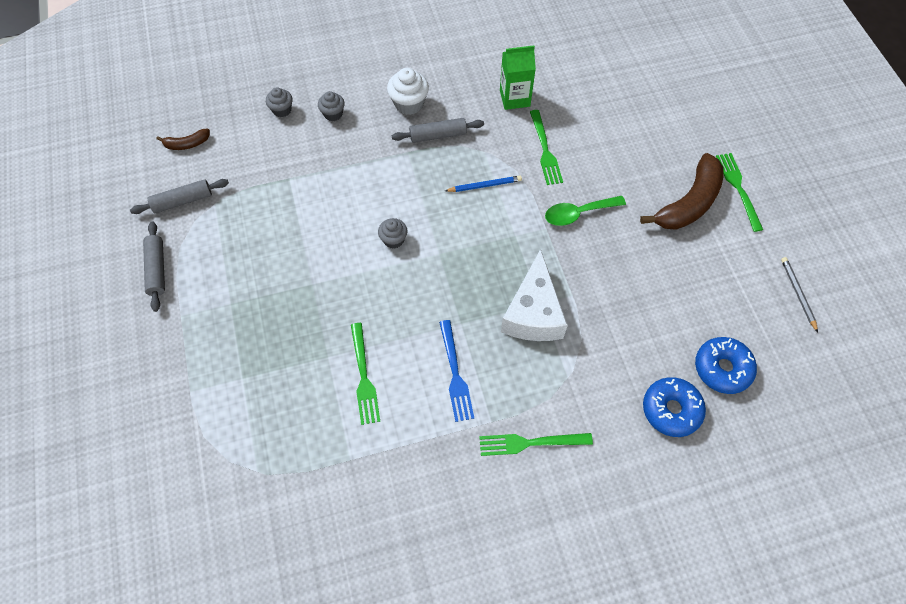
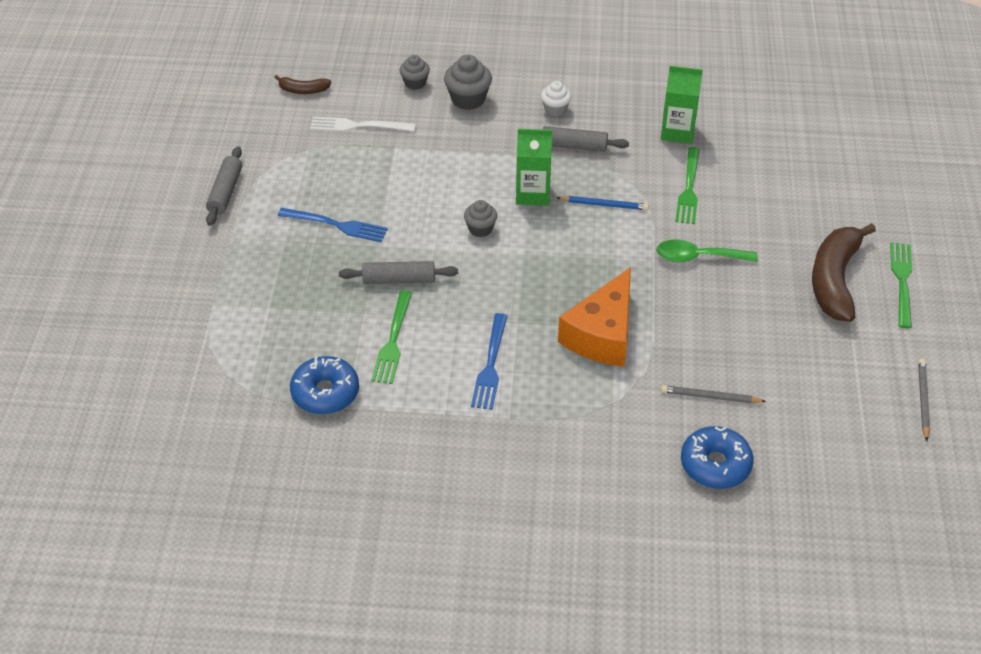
camera: 20 degrees right, 15 degrees down
(182, 201) = (277, 139): grey rolling pin -> grey rolling pin (399, 279)
(249, 167) = (358, 126): none -> white fork
(270, 273) = (337, 225): none -> blue fork
(333, 114) = (468, 99): grey cupcake -> grey cupcake, size x1.56
(409, 104) = (555, 109): white cupcake -> white cupcake, size x0.64
(423, 192) = (533, 194): none -> green carton
(530, 443) = (542, 448): green fork -> none
(533, 313) = (602, 334): white cheese -> orange cheese
(641, 345) = (710, 397): none -> grey pencil
(689, 203) = (834, 280): brown banana -> brown banana turned 135 degrees clockwise
(722, 368) = (794, 444): blue donut -> blue donut (325, 393)

